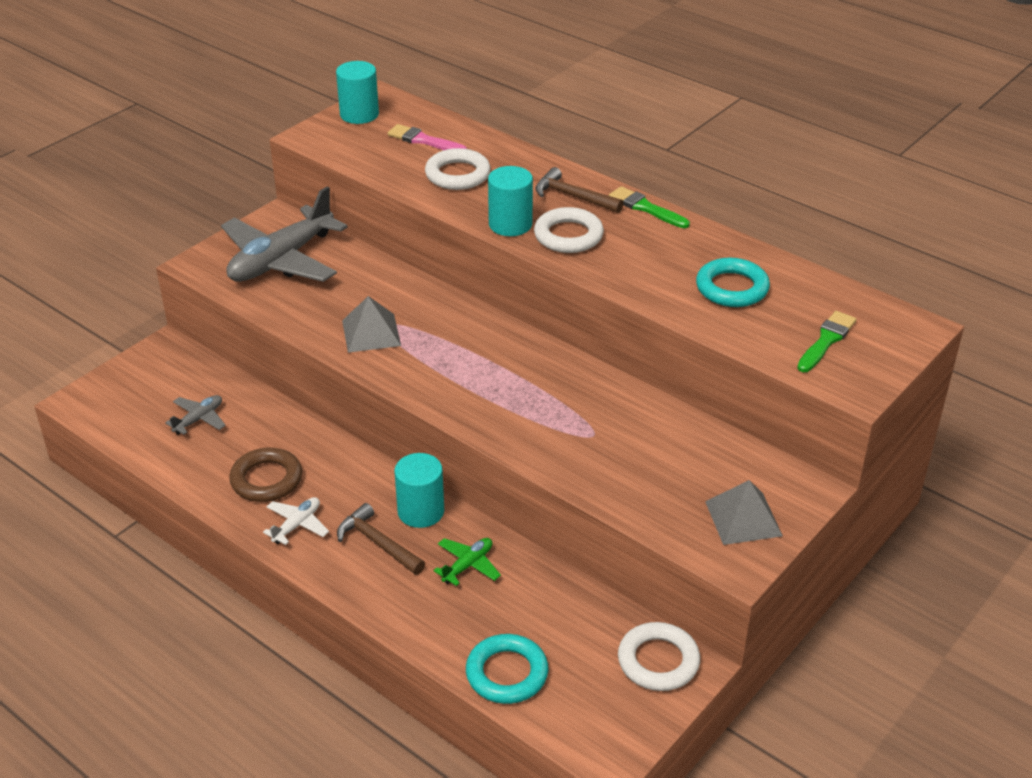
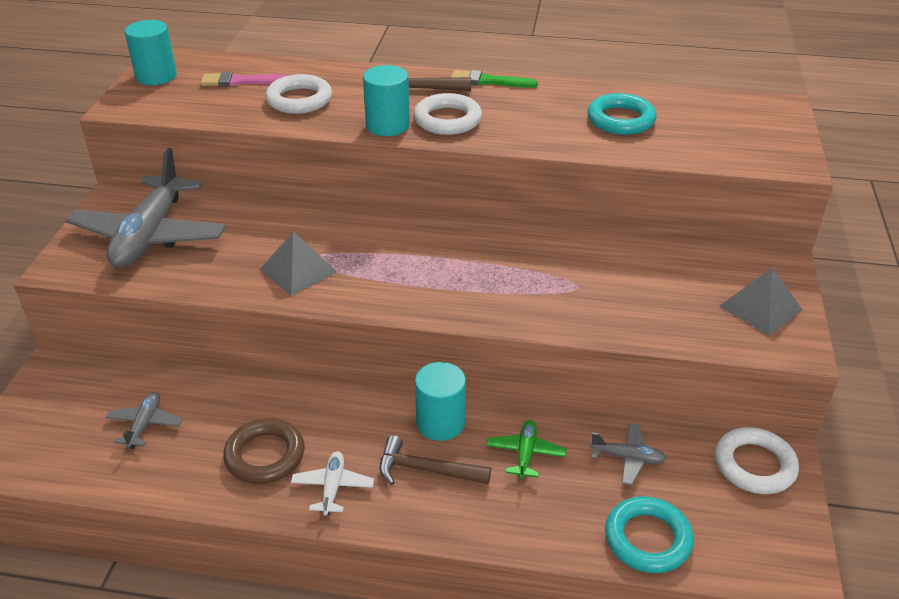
camera: 30 degrees left, 0 degrees up
(550, 606) = (627, 458): none -> grey plane
(826, 340) = (732, 135): green brush -> none

